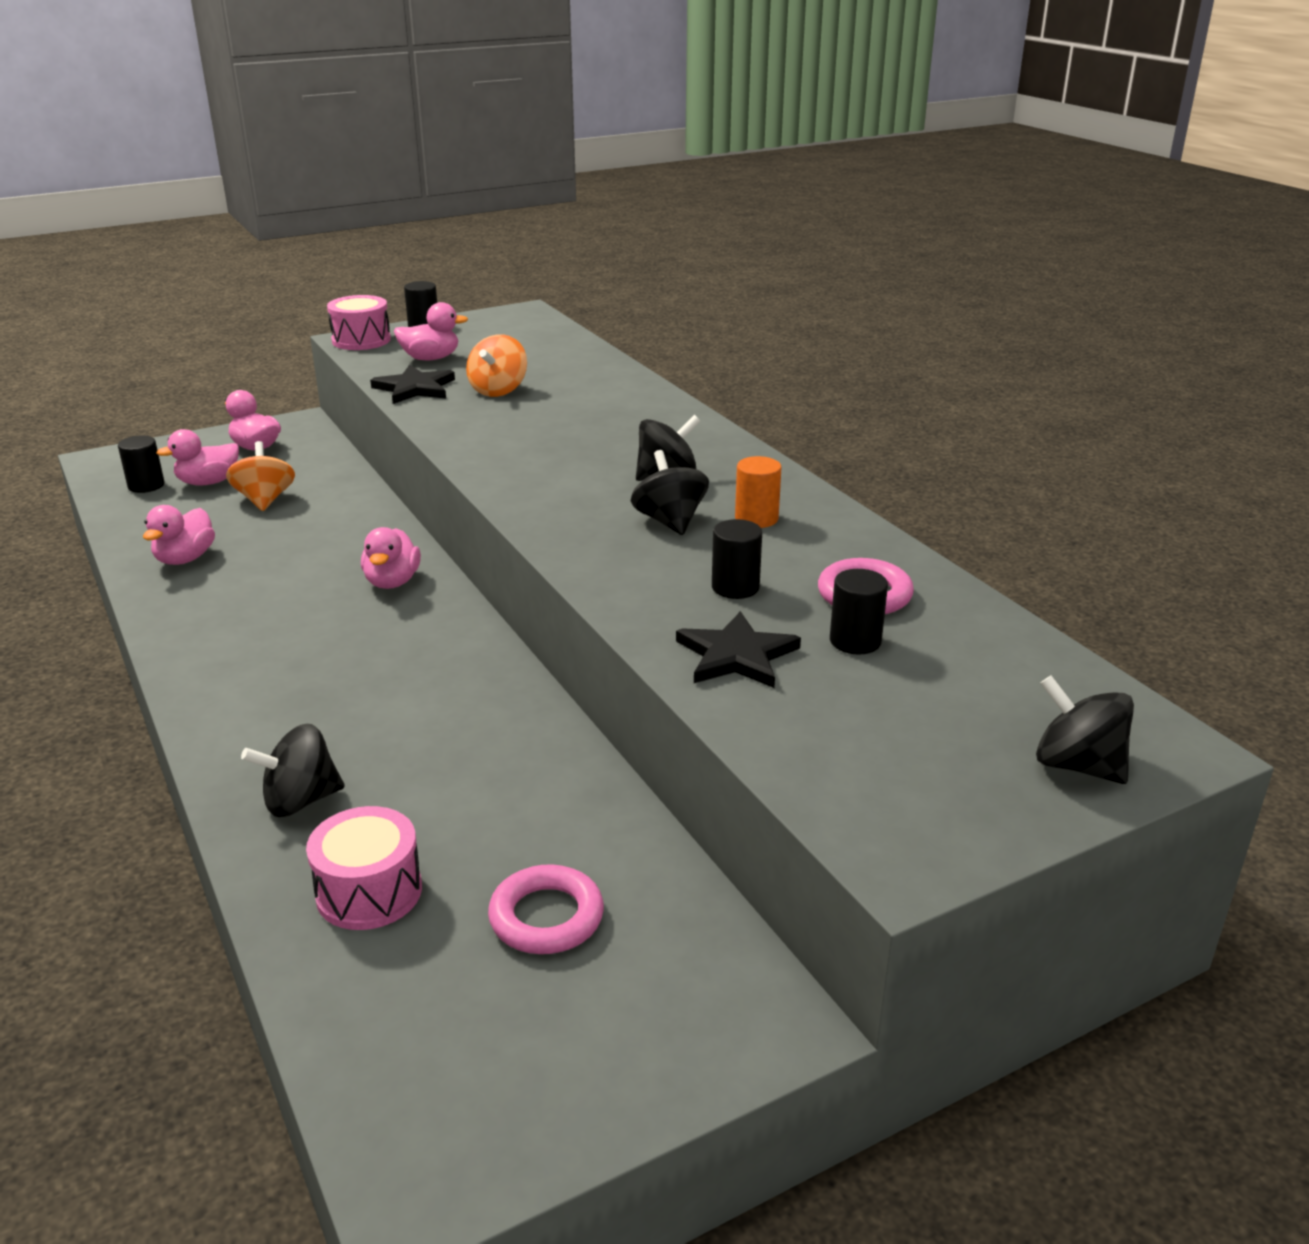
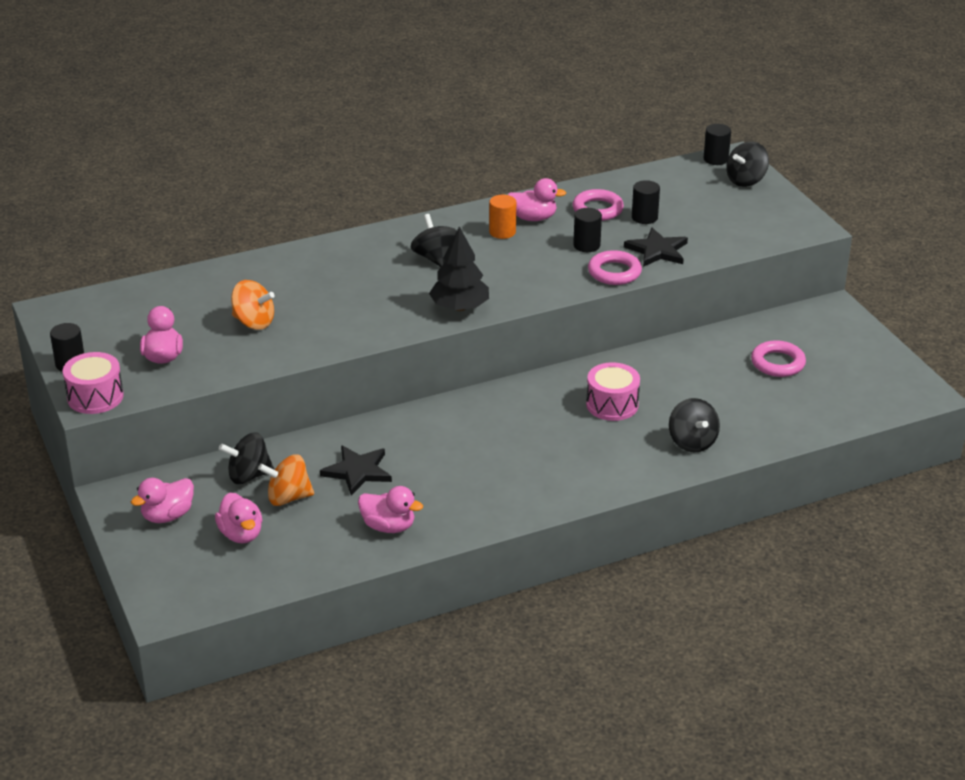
camera: 85 degrees left, 5 degrees up
(146, 485) = (237, 571): black cylinder -> black cylinder (715, 159)
(369, 892) = (764, 414): pink drum -> pink drum (612, 405)
(392, 582) = (444, 424): pink duck -> pink duck (533, 218)
(415, 388) = (235, 362): black star -> black star (357, 471)
(534, 498) = (459, 307): none -> black tree
(651, 614) = (614, 272): none -> pink ring
(670, 521) = (502, 260): black spinning top -> black spinning top (248, 475)

